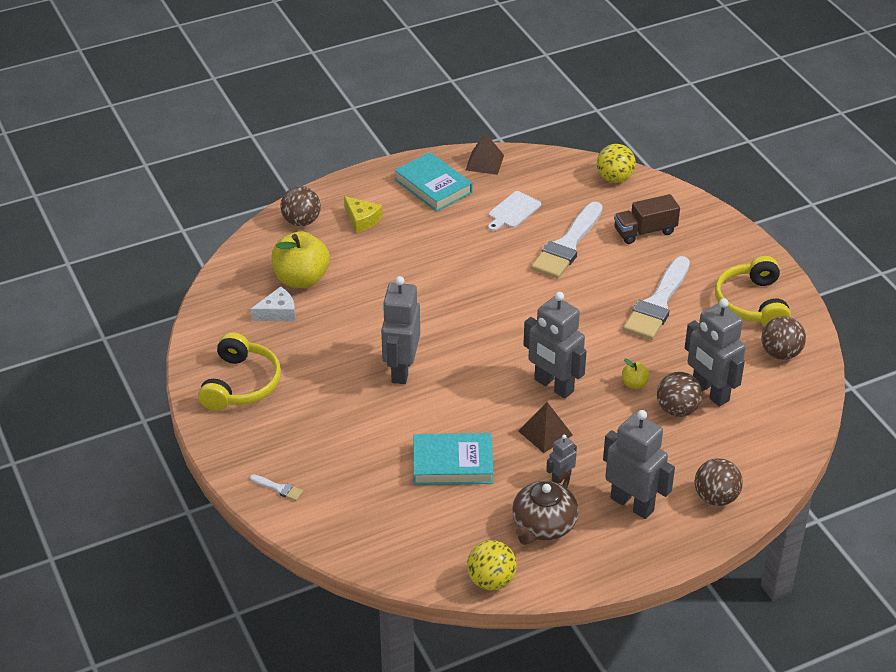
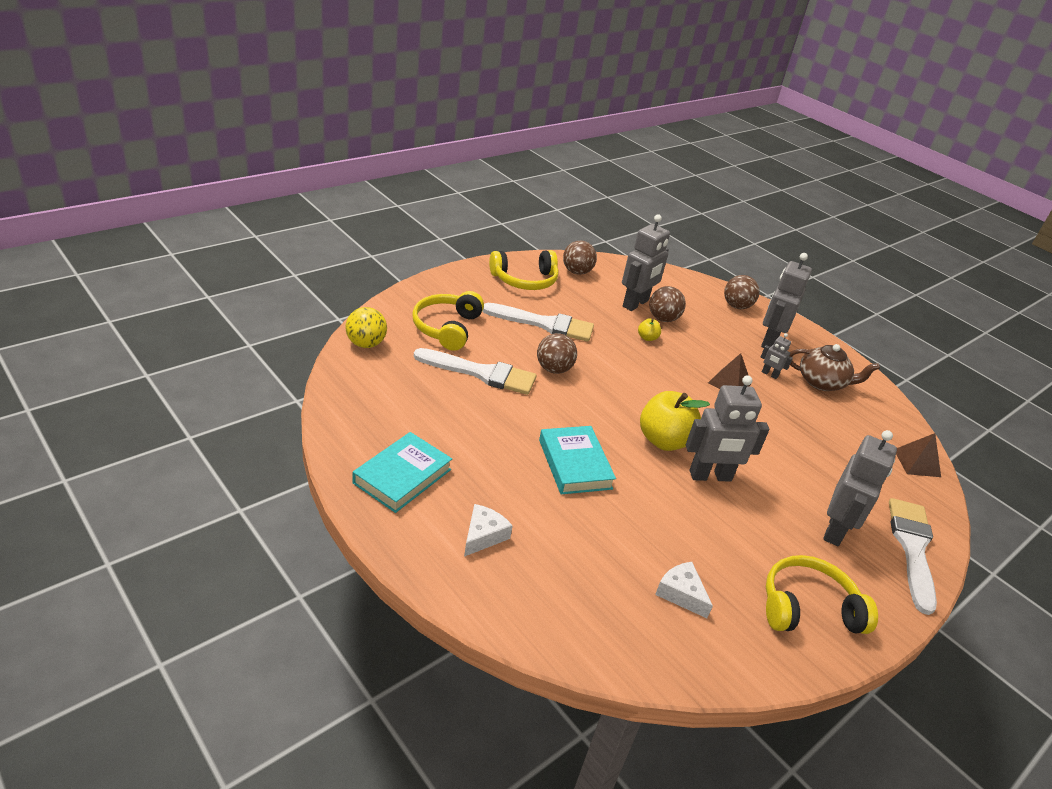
camera: 110 degrees left, 5 degrees down
(278, 488) = (912, 549): white brush -> white brush, size x2.47
(301, 221) = (503, 598): brown ball -> brown ball (553, 369)
(301, 279) = (614, 580): yellow apple -> yellow apple (664, 440)
(362, 220) = (483, 535): yellow cheese -> white cheese
(452, 463) = (798, 434): turquoise book -> turquoise book (575, 464)
(484, 162) = (348, 436): brown pyramid -> brown pyramid (917, 463)
(491, 581) = (892, 407): yellow ball -> none
(513, 211) = (436, 410): white cutting board -> none
(553, 386) = (674, 379): grey robot -> grey robot (835, 530)
(645, 231) = (447, 328): brown truck -> yellow headphones

